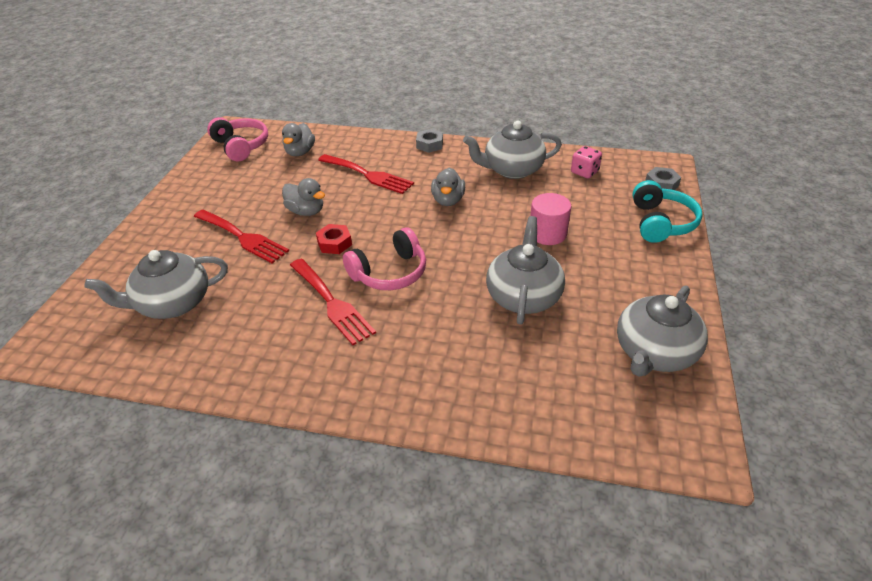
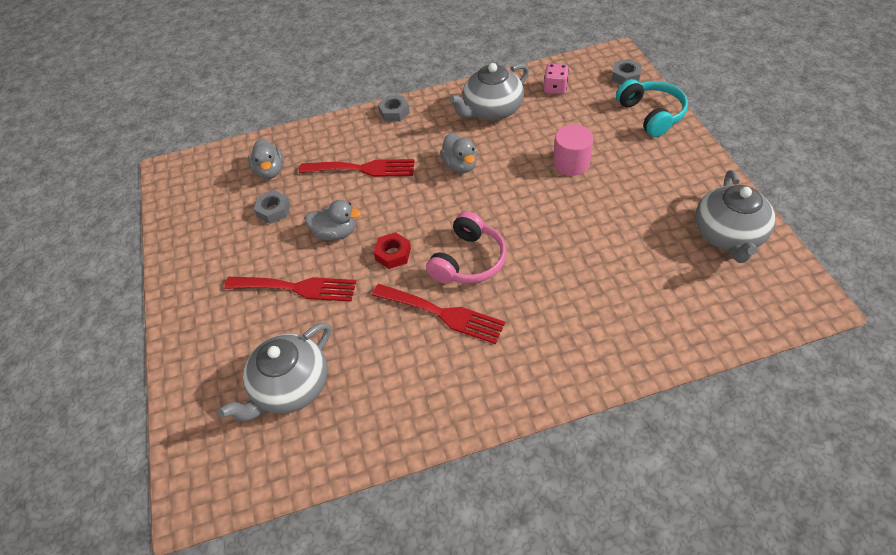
camera: 25 degrees left, 10 degrees up
(241, 146) = (198, 188): pink headphones -> none
(277, 179) = (274, 210): none -> grey nut
(523, 296) = (597, 231): grey teapot -> none

